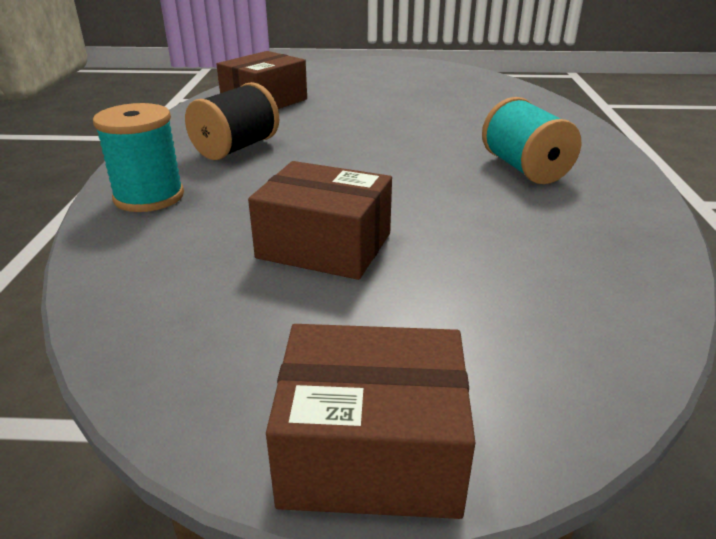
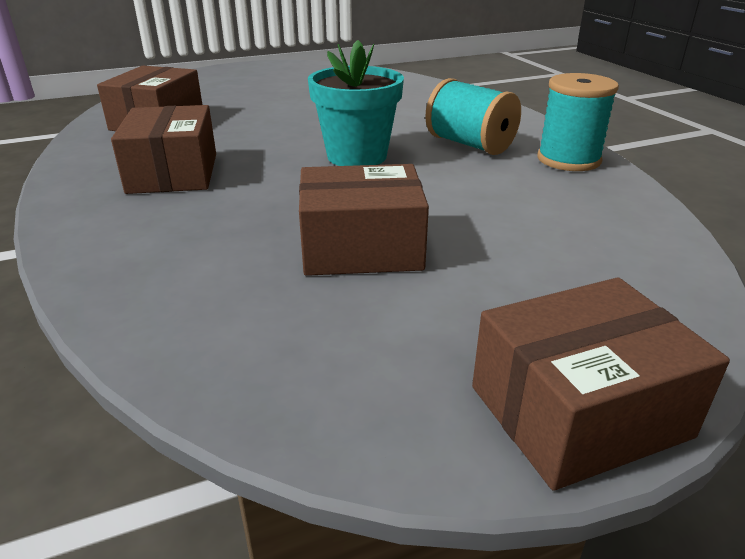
camera: 25 degrees left, 0 degrees up
(149, 197) = (120, 242): turquoise spool -> turquoise spool (568, 159)
(236, 148) = (173, 173): black spool -> brown box
(401, 161) = (357, 156): none -> turquoise flower pot

